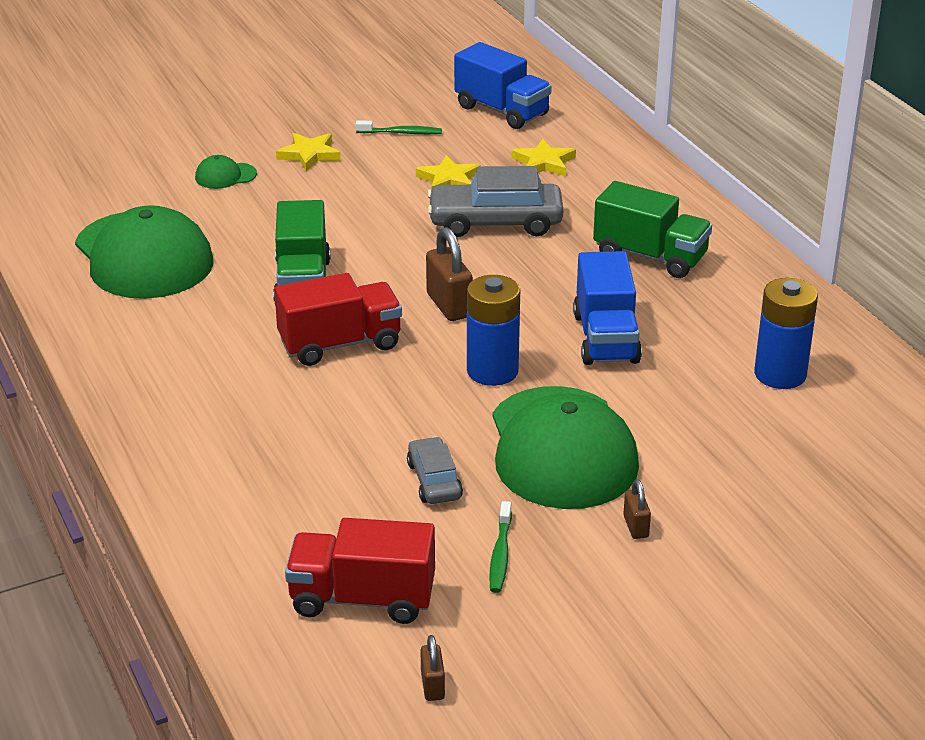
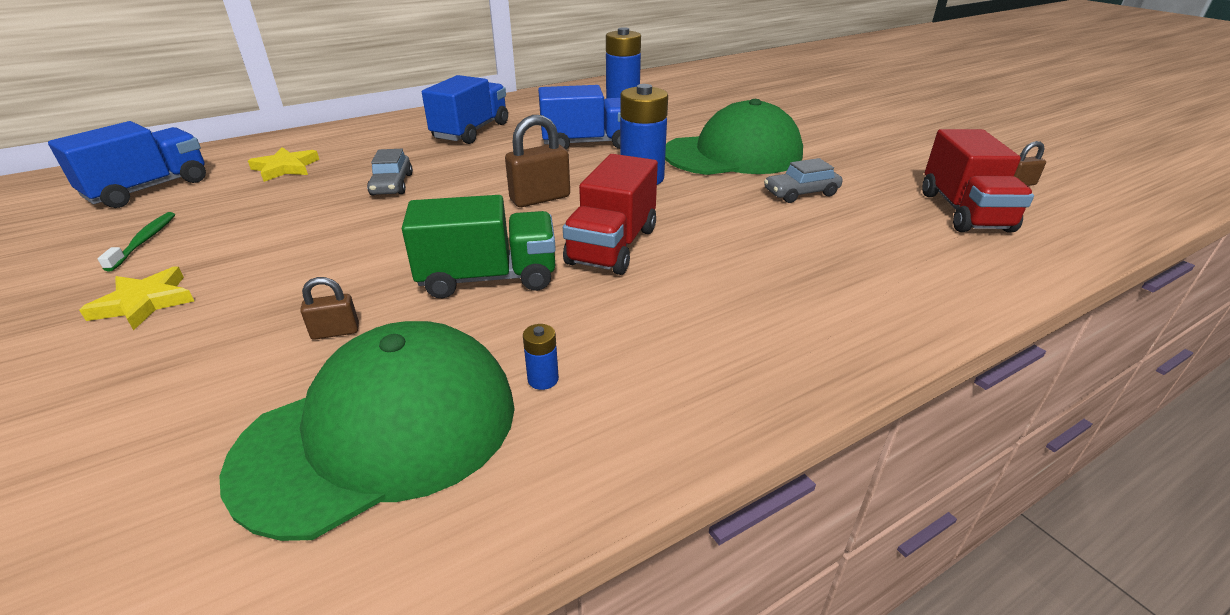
camera: 95 degrees left, 0 degrees up
(168, 308) = (543, 379): none -> blue battery
(225, 176) = (150, 375): green cap -> none
(340, 344) = (612, 246): red truck -> red truck turned 135 degrees counterclockwise
(449, 180) = (289, 209): yellow star -> none
(495, 222) = (392, 184): grey car -> grey car, size x0.56
(500, 554) = (866, 169): green toothbrush -> none
(635, 527) = (803, 134): brown padlock -> brown padlock (335, 332)
(650, 256) = (471, 131): green truck -> blue truck

